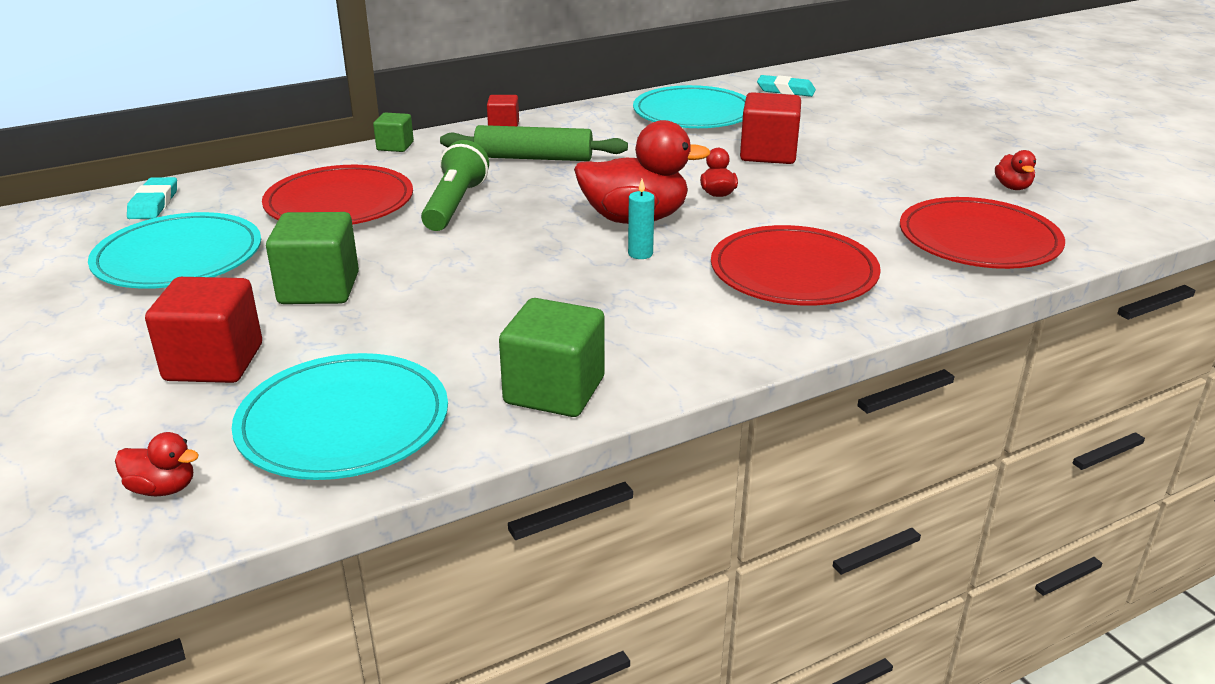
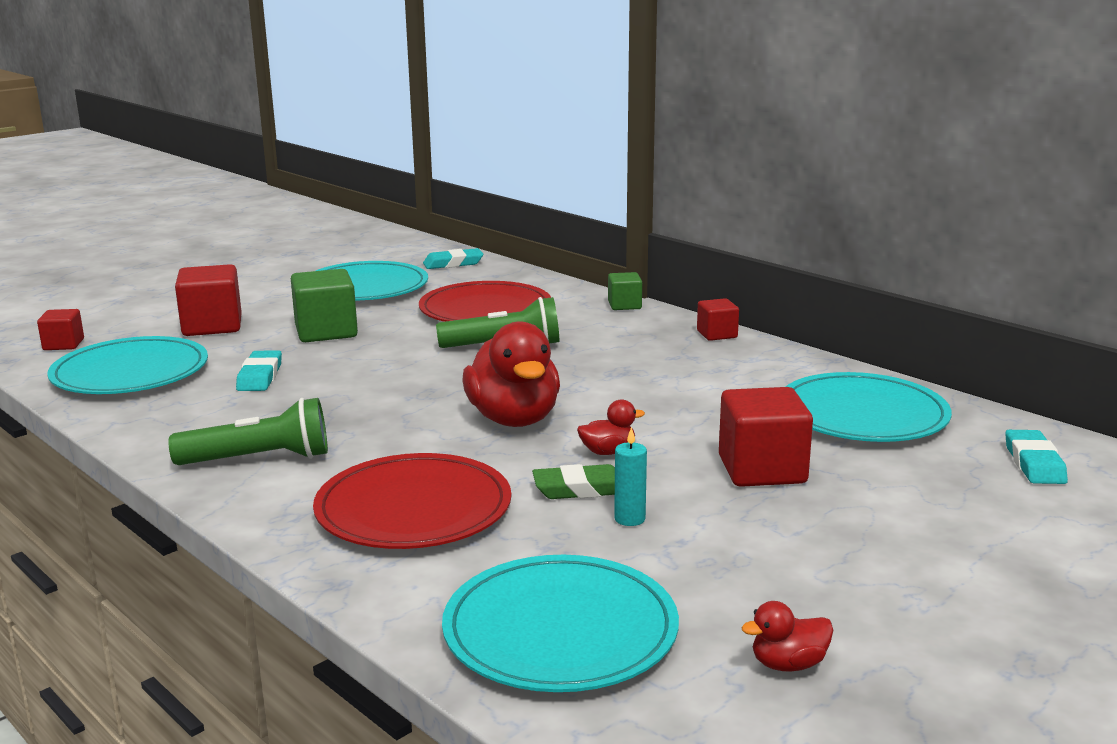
camera: 75 degrees right, 10 degrees down
(163, 488) = (63, 345): red duck -> red cube
(434, 332) = (260, 376): none -> turquoise eraser
(534, 158) = (641, 358): green rolling pin -> none
(554, 390) = (167, 428): green cube -> none
(640, 254) = (431, 431): turquoise candle -> turquoise candle (629, 519)
(665, 337) = (259, 459): none -> green flashlight
(778, 210) = (580, 489): none -> green eraser
(978, 240) = (560, 630): red plate -> turquoise plate

